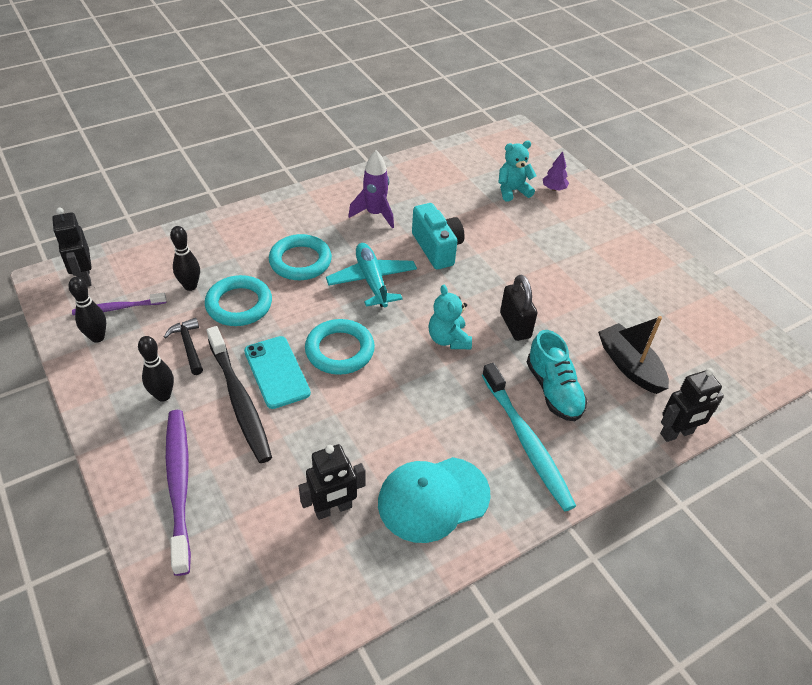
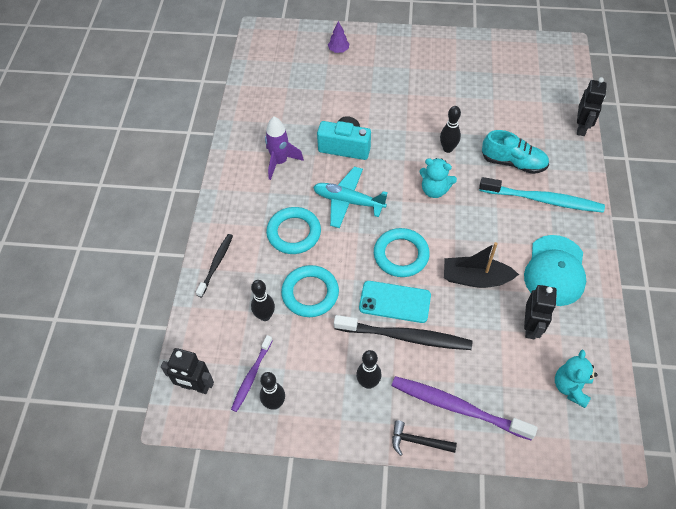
camera: 50 degrees left, 10 degrees up
(188, 346) = (329, 345): black hammer -> black hammer (418, 441)
(224, 229) = (216, 264): none -> black toothbrush
(512, 191) = (322, 72): turquoise teddy bear -> turquoise teddy bear (571, 387)
(515, 325) = (448, 149): black padlock -> black bowling pin
(629, 366) = (519, 115): black boat -> black boat (475, 278)

